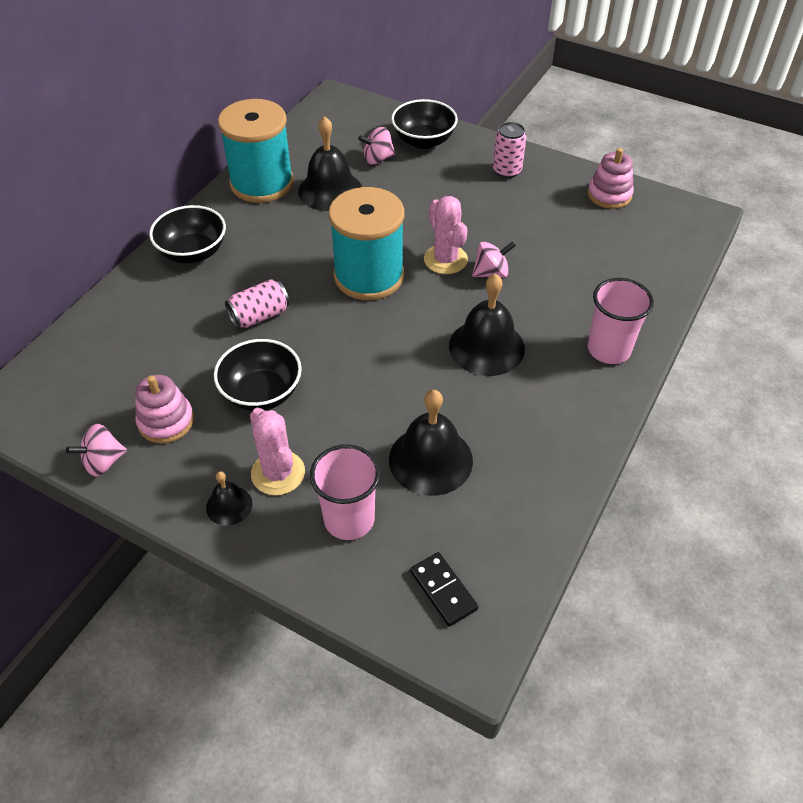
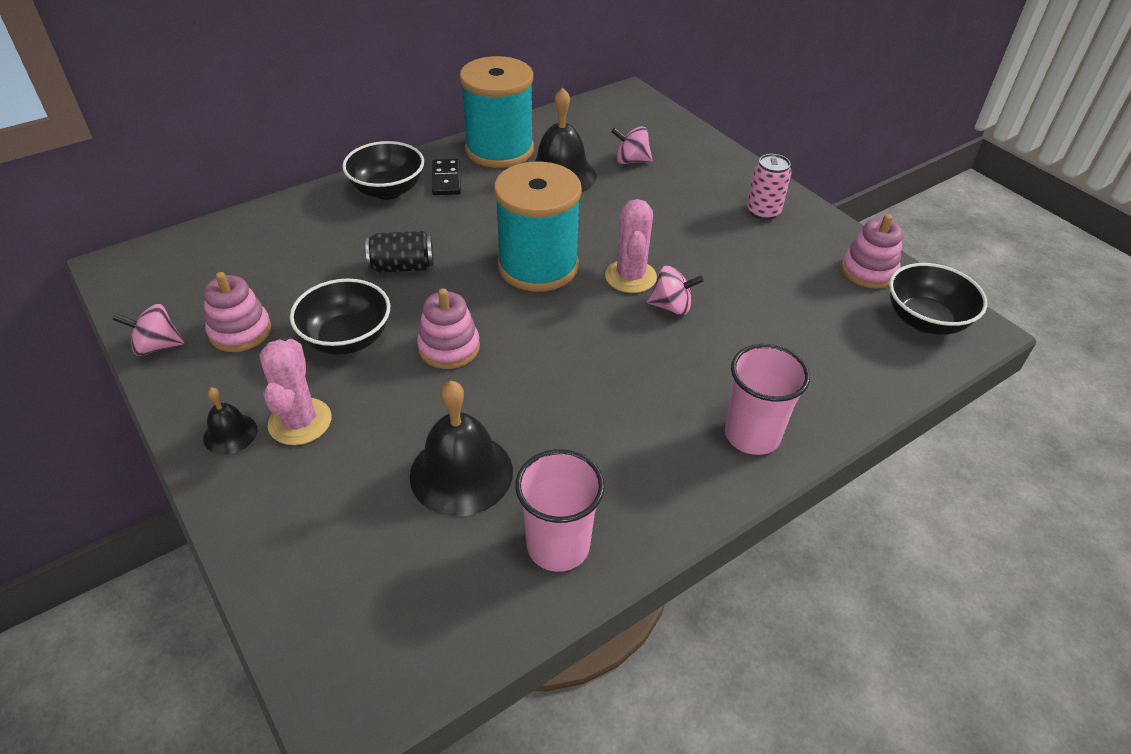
camera: 25 degrees right, 5 degrees down
(259, 316) = (402, 267): pink can -> black can
(349, 368) = (449, 348): none -> pink stacking toy
(349, 519) = (331, 498): pink cup -> pink cup (558, 546)
(423, 141) = (692, 158): black bowl -> black bowl (925, 320)
(443, 590) = (367, 621): black domino -> black domino (446, 179)
(486, 347) = (610, 379): black bell -> none

